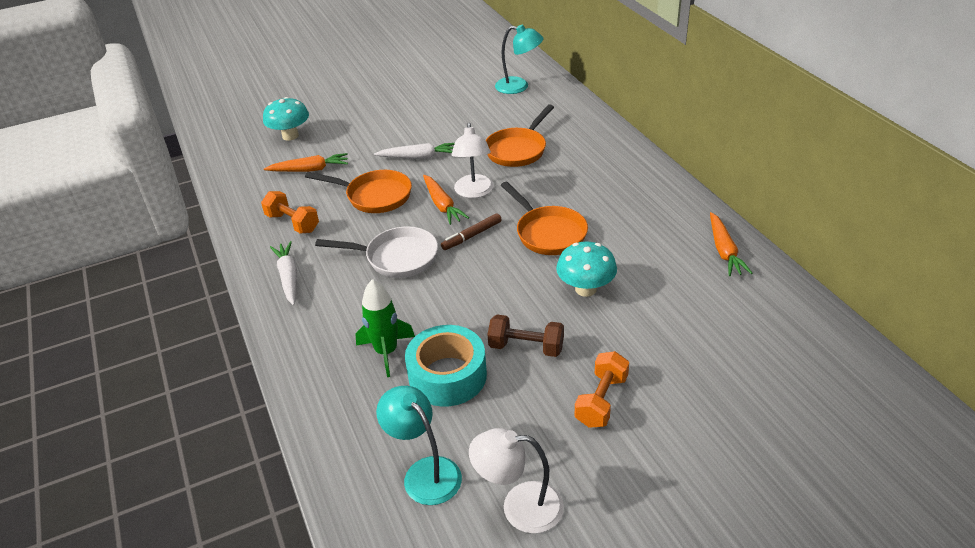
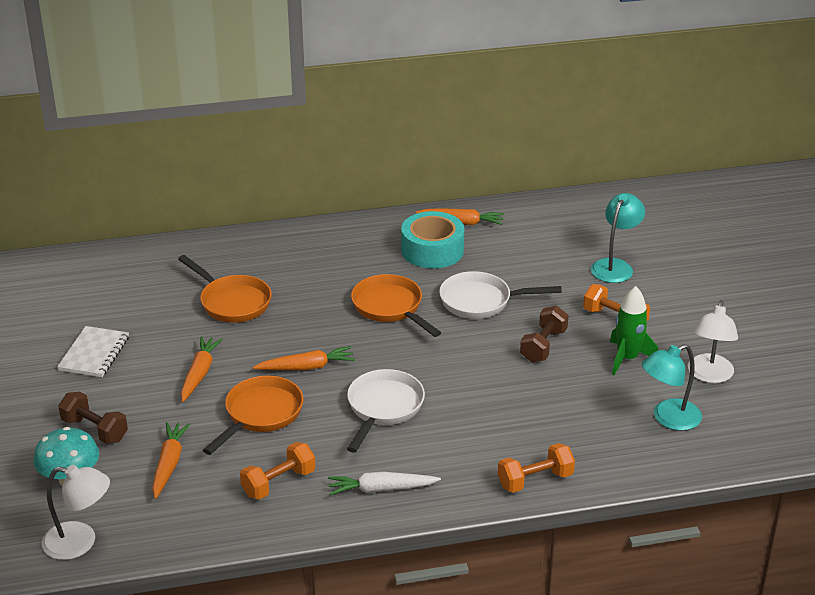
camera: 80 degrees left, 5 degrees down
(308, 373) = (535, 480): none -> orange dumbbell
(343, 131) = (95, 430): none -> brown dumbbell
(386, 352) = (522, 427): green rocket -> green rocket (627, 358)
(418, 157) = (199, 373): white carrot -> orange carrot
(429, 109) = (94, 354): none -> white notebook
(447, 376) = (564, 394): turquoise tape -> turquoise tape (432, 250)
(472, 236) = (371, 354): brown marker -> none
(474, 192) = (295, 343): white lamp -> white lamp (80, 542)
(519, 86) = (94, 280): turquoise lamp -> turquoise lamp (615, 266)
(548, 233) = (390, 307): orange pan -> orange pan turned 105 degrees counterclockwise
(585, 289) = (481, 301): turquoise mushroom -> white pan

